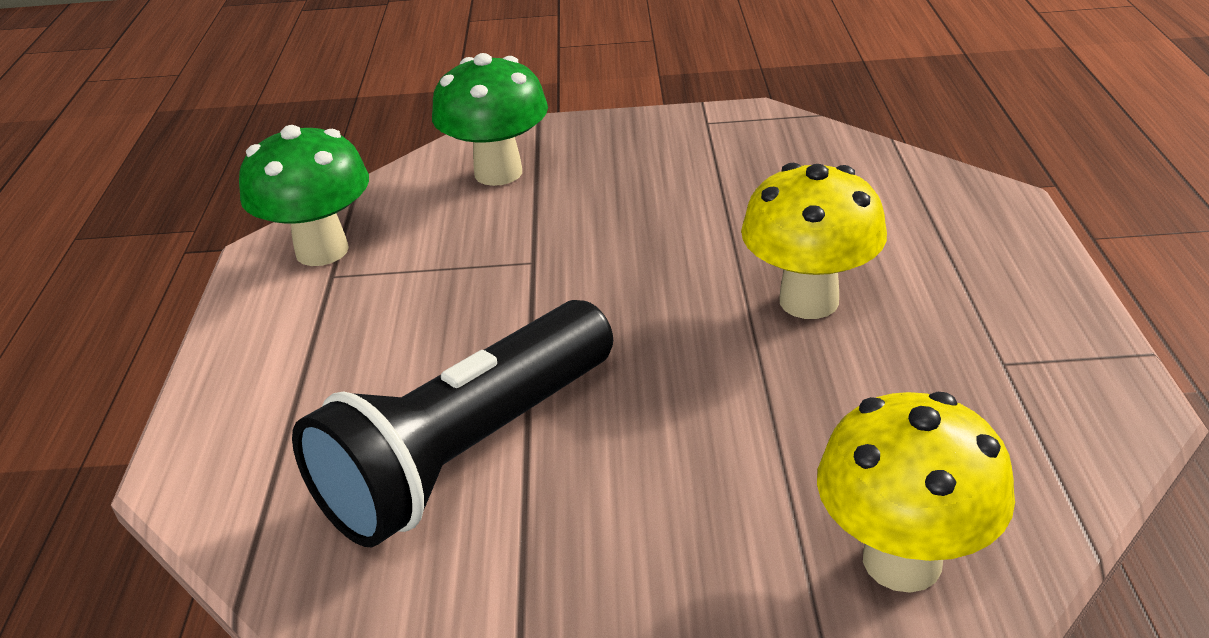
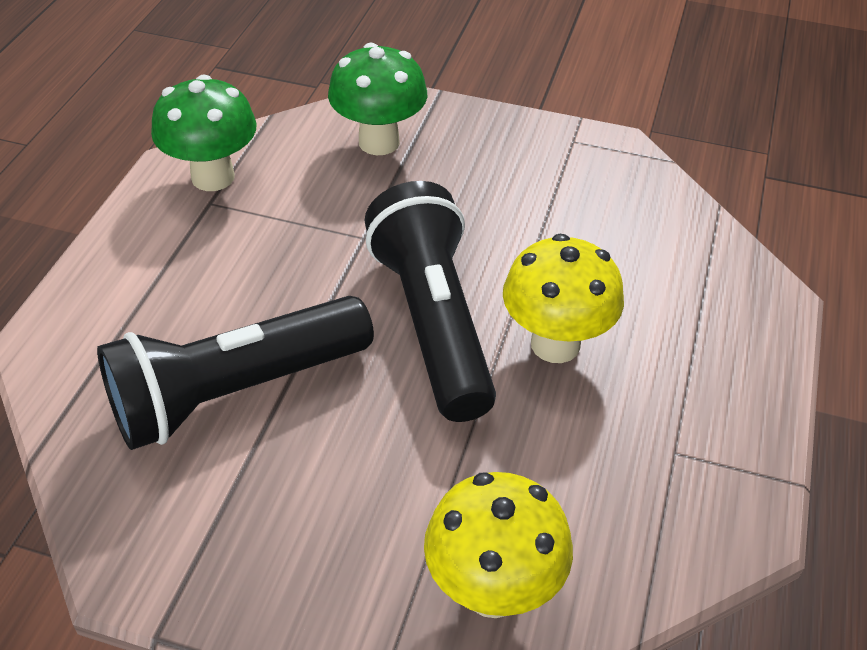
camera: 15 degrees right, 10 degrees up
(660, 317) = (432, 321): none -> black flashlight

